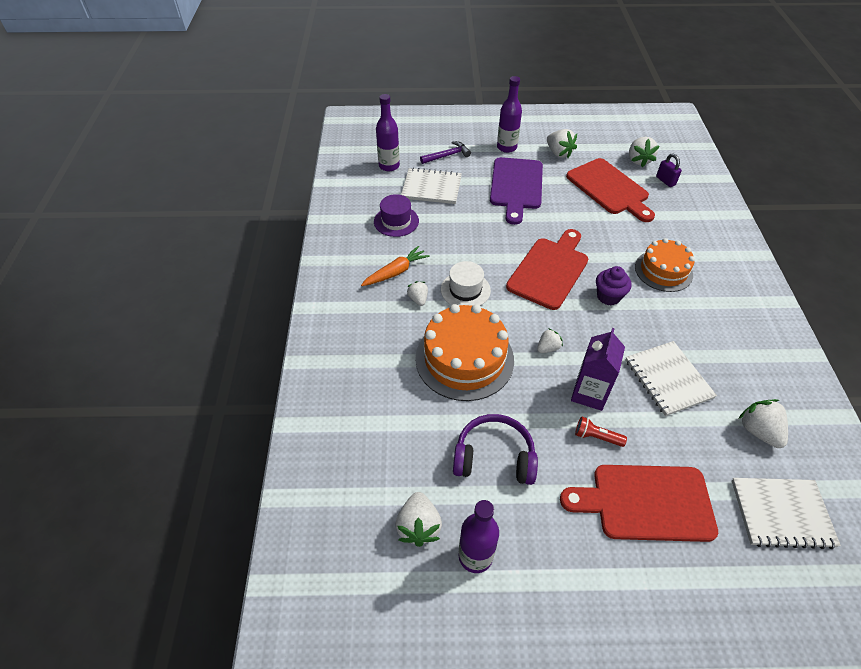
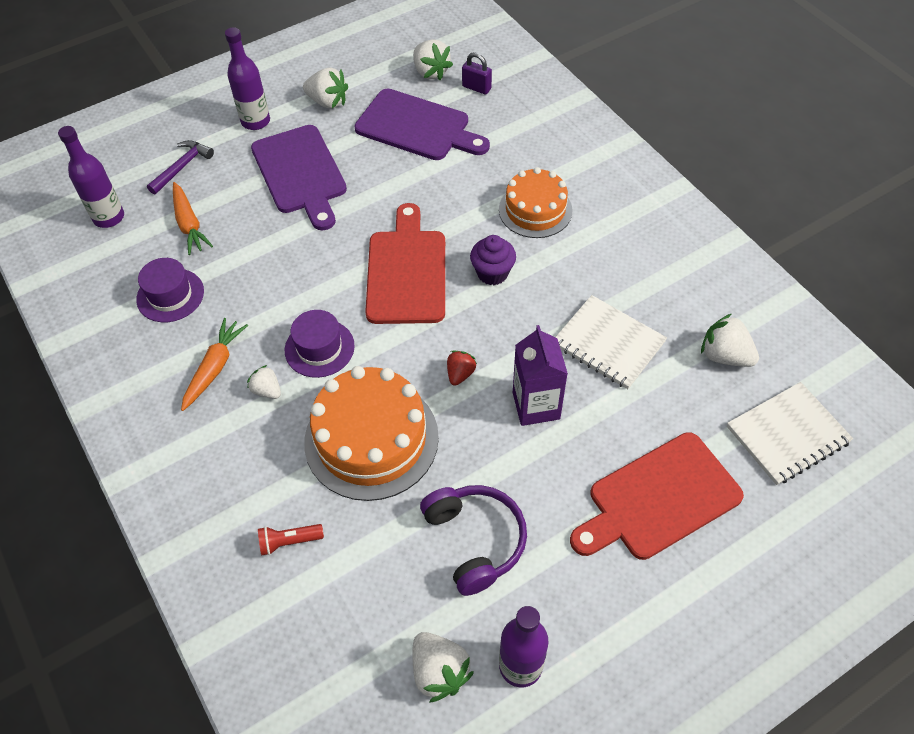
camera: 30 degrees left, 5 degrees up
(431, 187) = (189, 224): white notebook -> orange carrot
(465, 290) = (319, 348): white hat -> purple hat
(494, 457) = (475, 540): purple headphones -> purple headphones turned 90 degrees clockwise
(548, 348) = (460, 374): white strawberry -> red strawberry
(596, 437) = (571, 453): red flashlight -> red flashlight (289, 541)
(609, 189) = (417, 127): red cutting board -> purple cutting board

